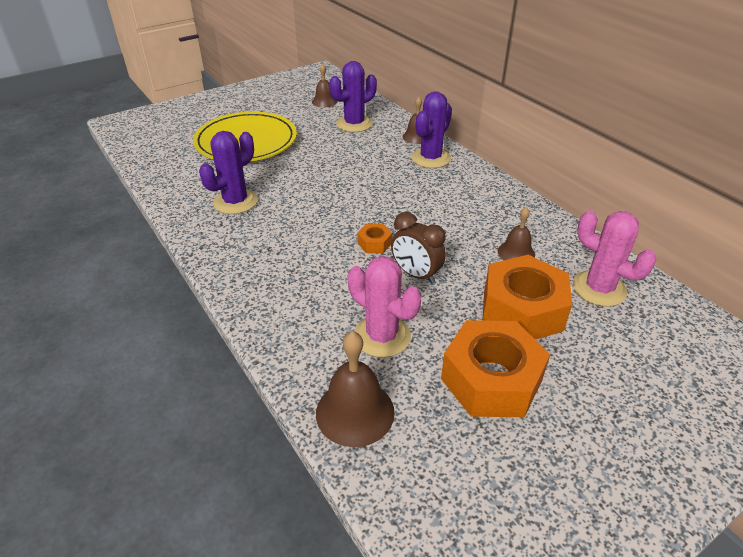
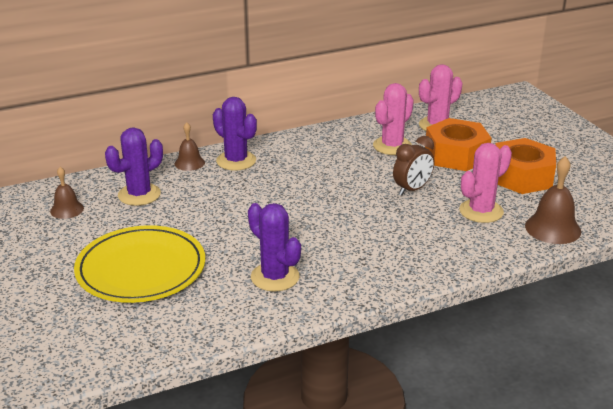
camera: 80 degrees left, 10 degrees down
(354, 124) = (139, 195): purple cactus -> purple cactus turned 75 degrees clockwise
(374, 243) = (367, 203): orange nut -> none
(516, 253) = (392, 146): brown bell -> pink cactus

